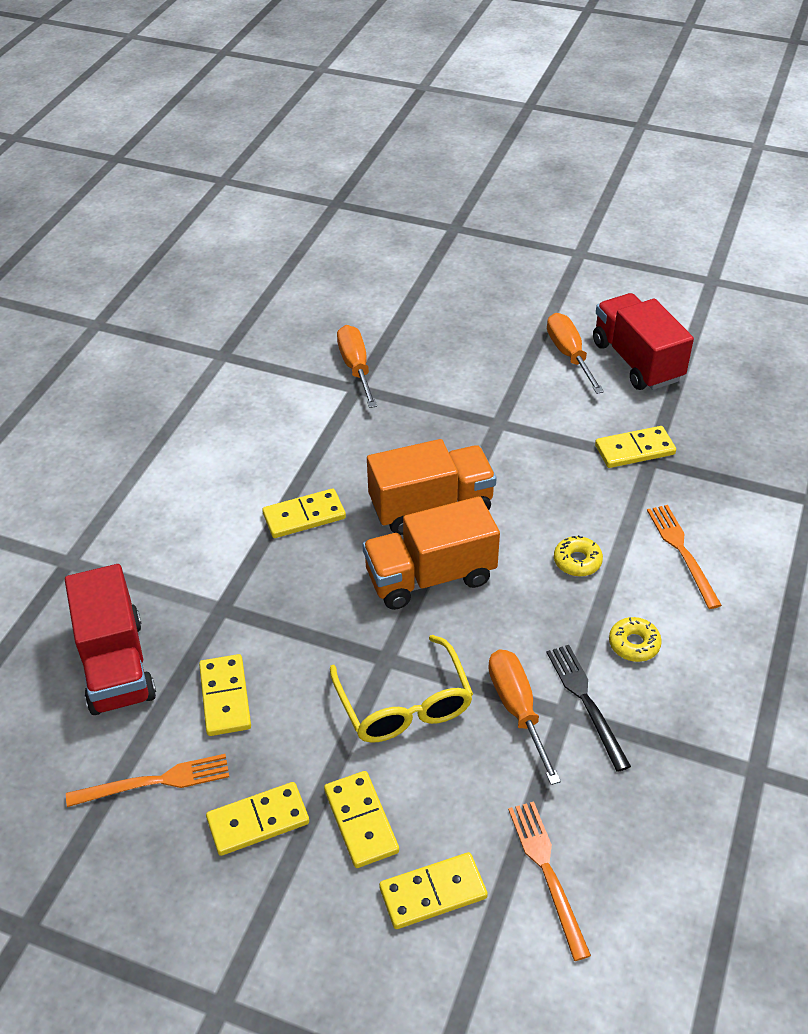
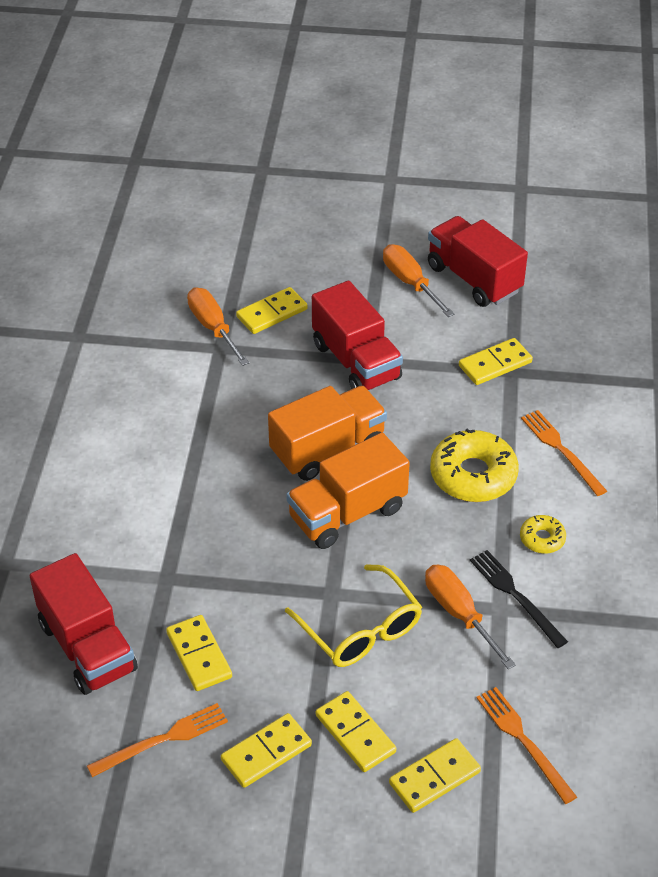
camera: 15 degrees left, 0 degrees up
(304, 516) = (213, 479): yellow domino -> yellow domino (272, 313)
(489, 423) = (356, 362): none -> red truck
(577, 561) = (473, 475): yellow donut -> yellow donut, size x1.97

